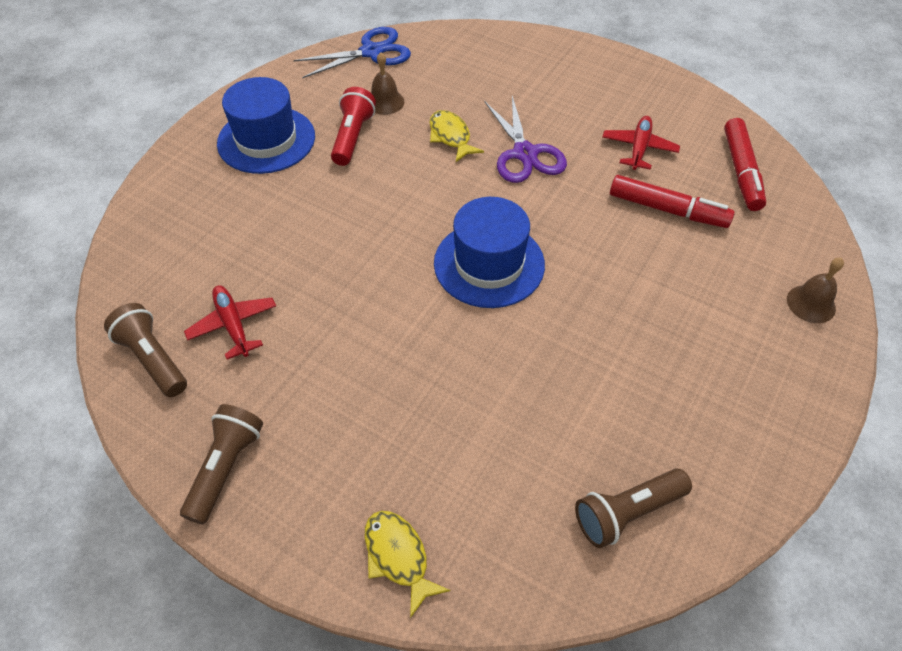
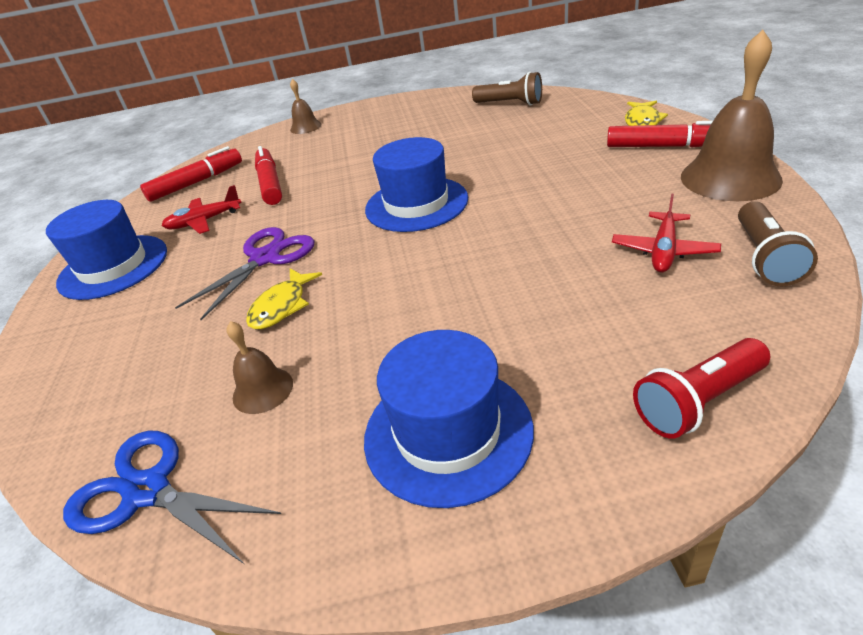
camera: 125 degrees left, 15 degrees down
(226, 468) = (730, 178): brown flashlight -> brown bell
(328, 502) = (666, 146): none -> red marker
(352, 137) = (356, 366): red flashlight -> red flashlight (698, 401)
(622, 89) = (113, 266): none -> blue hat

